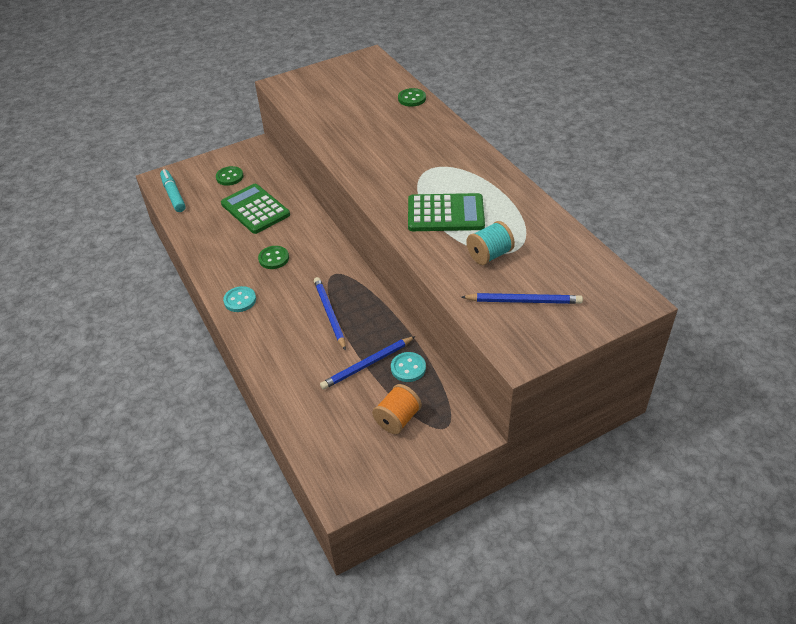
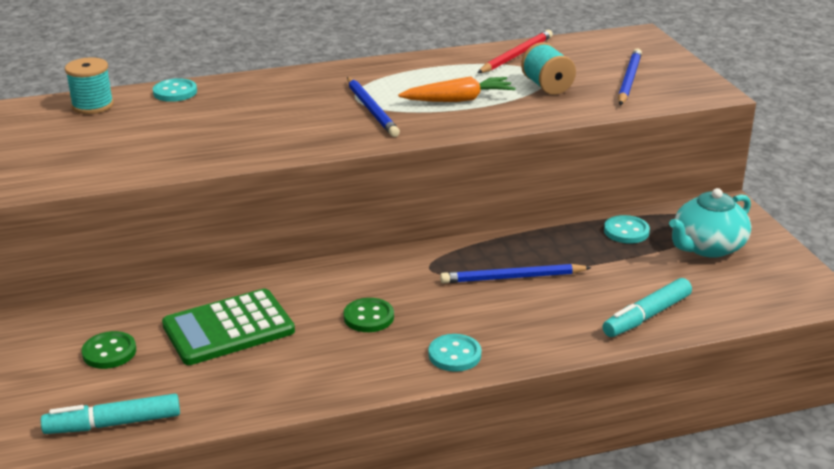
camera: 80 degrees left, 15 degrees down
(294, 387) = (646, 316): none -> turquoise marker
(367, 364) = (615, 258): blue pencil -> blue pencil (372, 109)
(382, 77) = (92, 105): none -> turquoise spool
(397, 419) = (707, 247): orange spool -> turquoise teapot
(412, 98) = (175, 92): green button -> turquoise button
(445, 214) = (458, 100): green calculator -> orange carrot
(546, 231) = (516, 55): none -> red pencil

